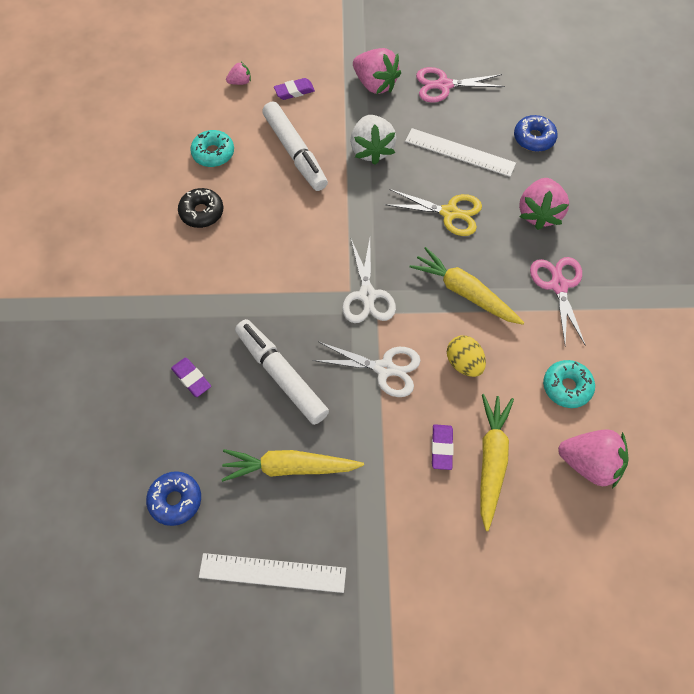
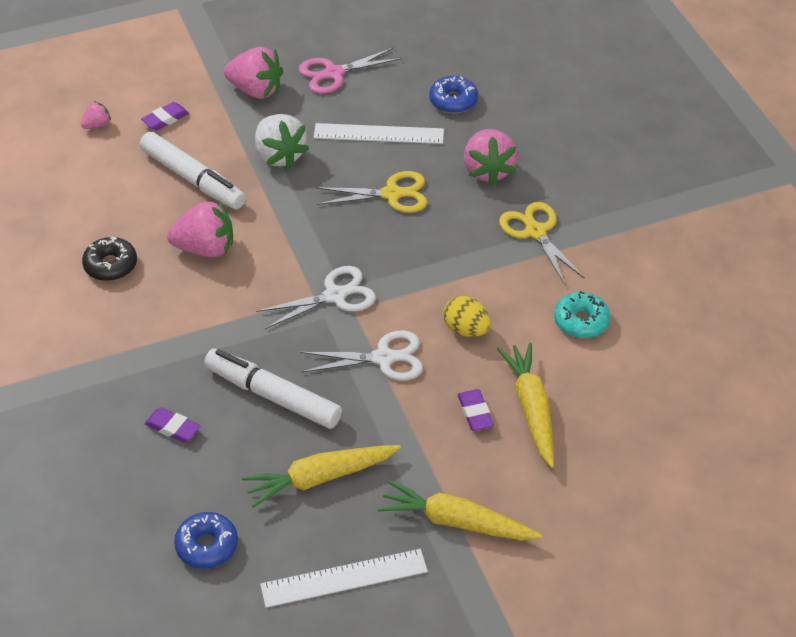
camera: 20 degrees left, 15 degrees down
(213, 153) = (97, 204): turquoise donut -> none
(367, 296) = (335, 296): white scissors -> white scissors turned 90 degrees counterclockwise
(464, 292) = (439, 264): yellow carrot -> yellow carrot (456, 522)
(558, 285) = (535, 232): pink scissors -> yellow scissors
(589, 463) = (631, 382): pink strawberry -> pink strawberry (205, 248)

